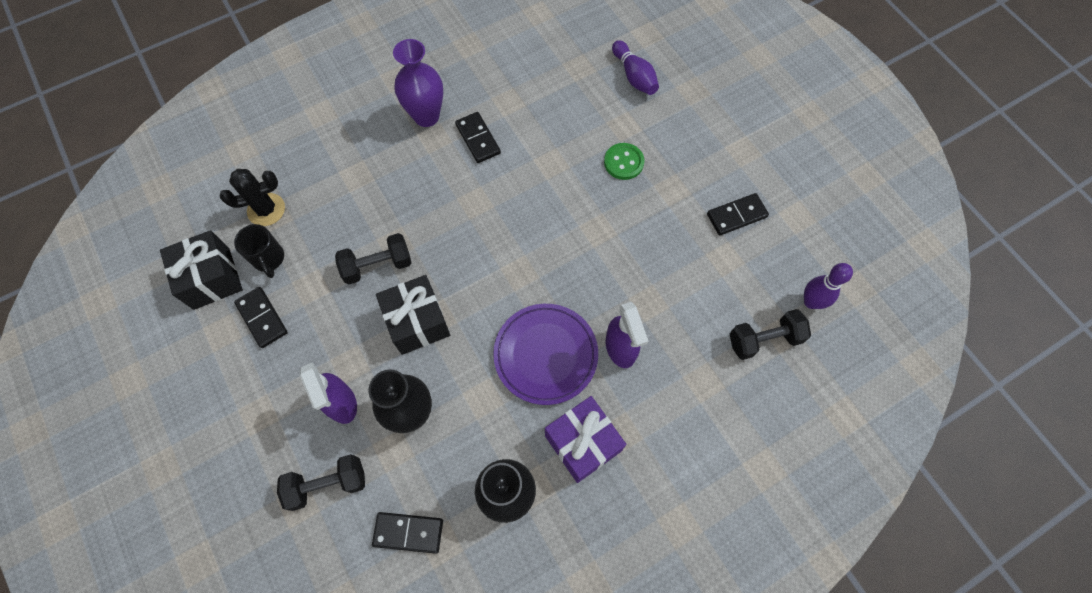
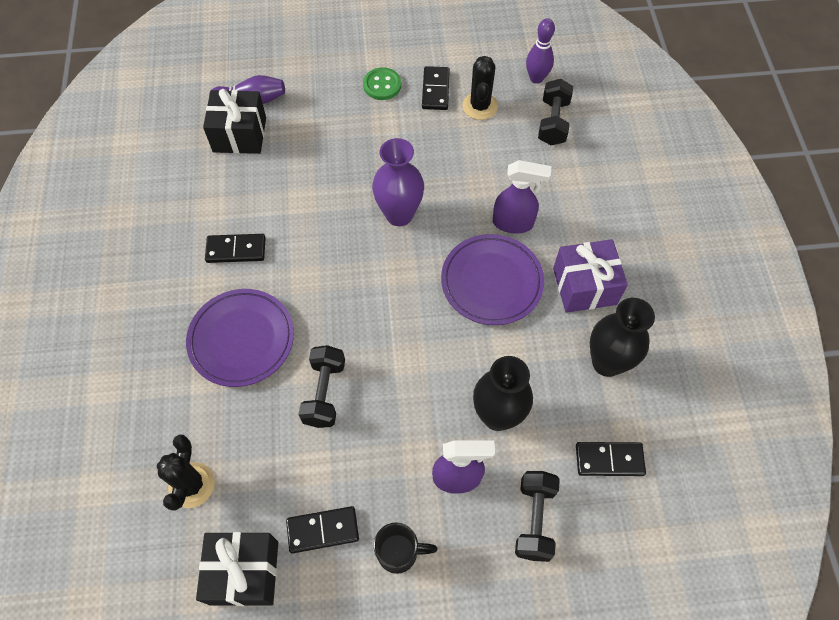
camera: 65 degrees left, 5 degrees down
(269, 259) = (255, 501): black mug -> black mug (399, 553)
(399, 183) = (241, 339): none -> purple plate
(408, 532) = (609, 460): black domino -> black domino turned 60 degrees clockwise
(417, 322) = (405, 377): black gift -> black gift (239, 134)
(426, 116) = (179, 285): purple vase -> purple vase (399, 214)
(623, 162) = (336, 145): green button -> green button (382, 85)
(741, 263) = (480, 106): none -> black cactus

